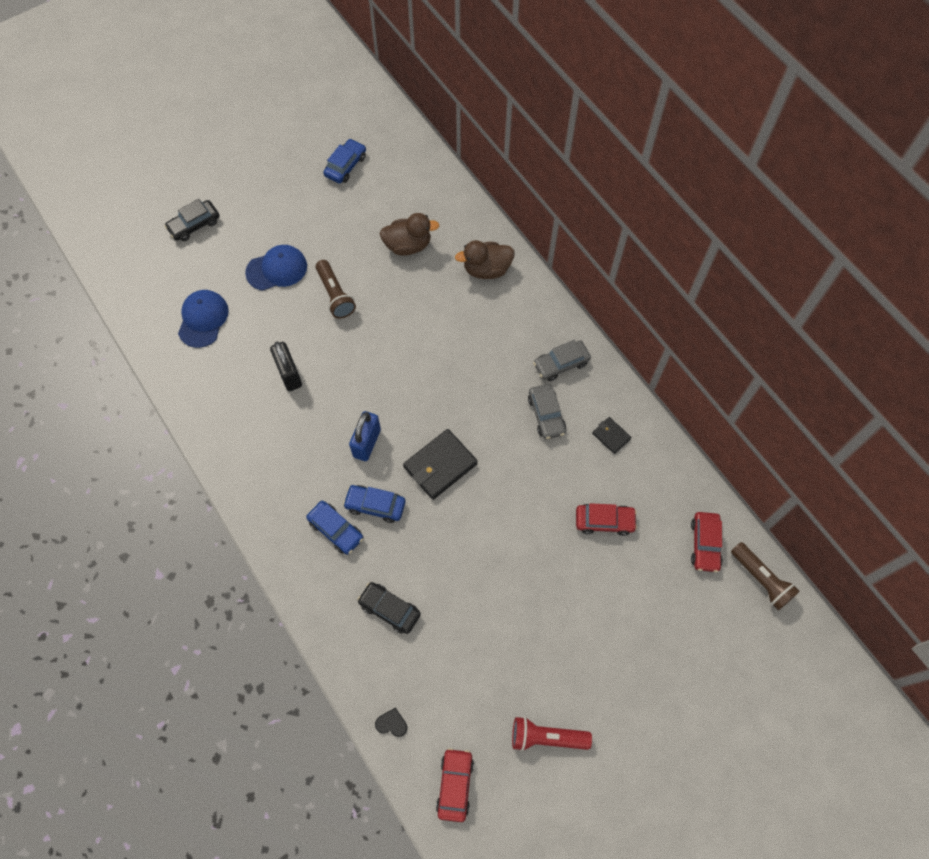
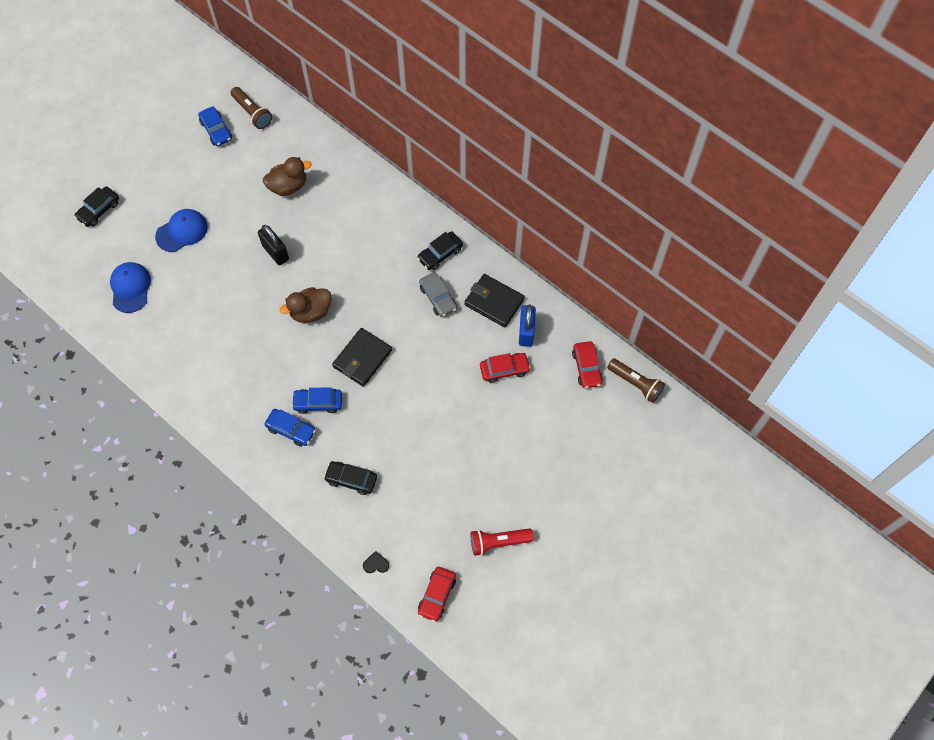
camera: 15 degrees left, 0 degrees up
(289, 374) = (217, 315): black padlock -> black padlock (275, 252)
(335, 295) = (238, 242): brown flashlight -> brown flashlight (252, 113)
(345, 166) = (216, 130): blue car -> blue car turned 135 degrees clockwise
(367, 443) = (297, 355): blue padlock -> blue padlock (526, 332)
(455, 785) = (437, 595): red car -> red car turned 150 degrees counterclockwise
(486, 269) = (359, 191): brown duck -> brown duck (310, 312)
(561, 364) = (440, 254): grey car -> black car
(611, 436) = (494, 302): black wallet -> black wallet, size x1.88

